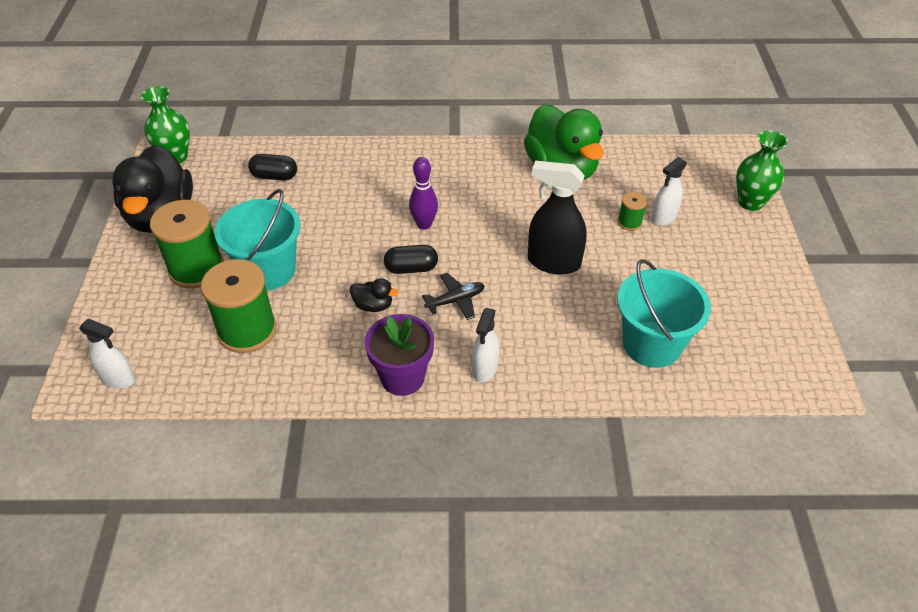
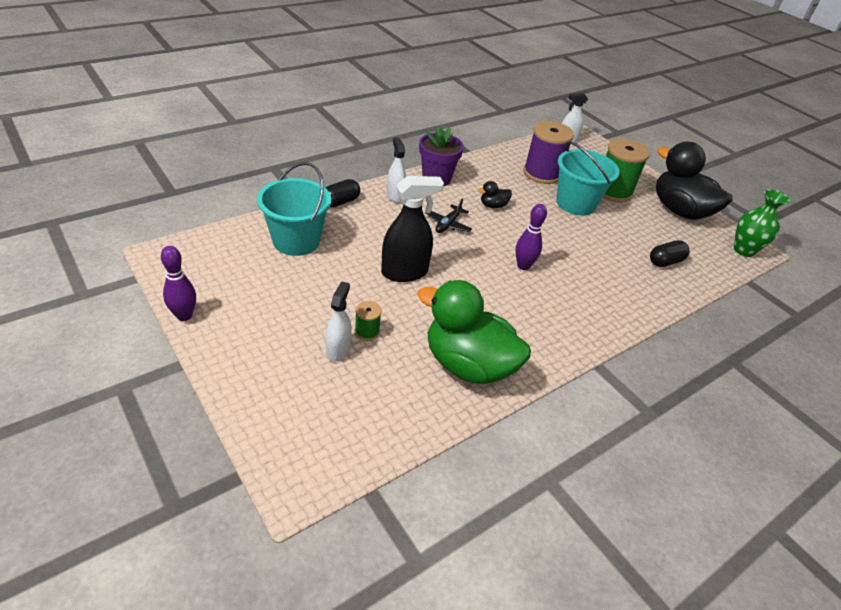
camera: 140 degrees right, 5 degrees down
(247, 330) = (542, 173): green spool -> purple spool
(411, 268) = (496, 233): black capsule -> black capsule (340, 202)
(750, 202) = (254, 408): green vase -> none
(798, 297) = (184, 315): none -> purple bowling pin

